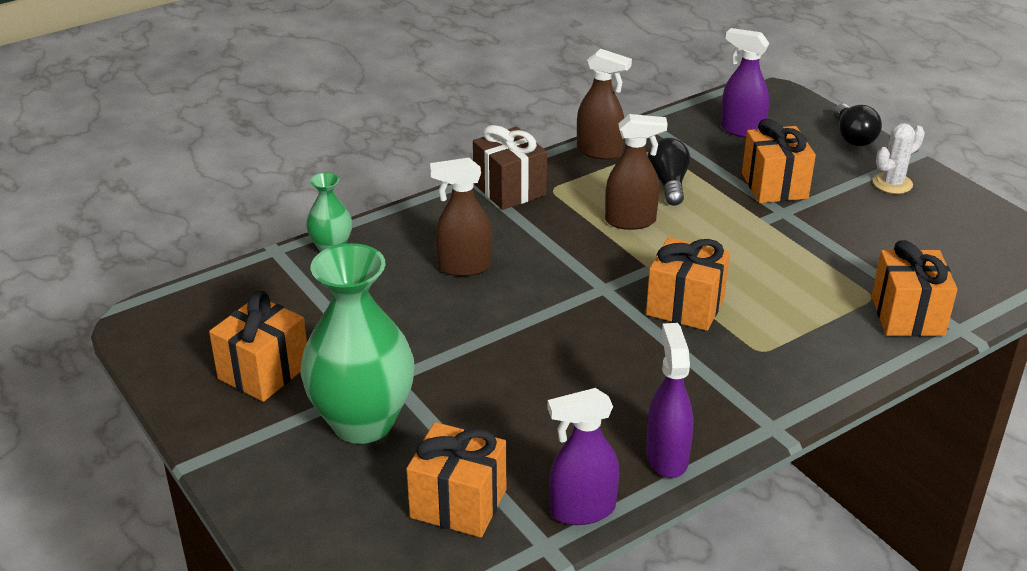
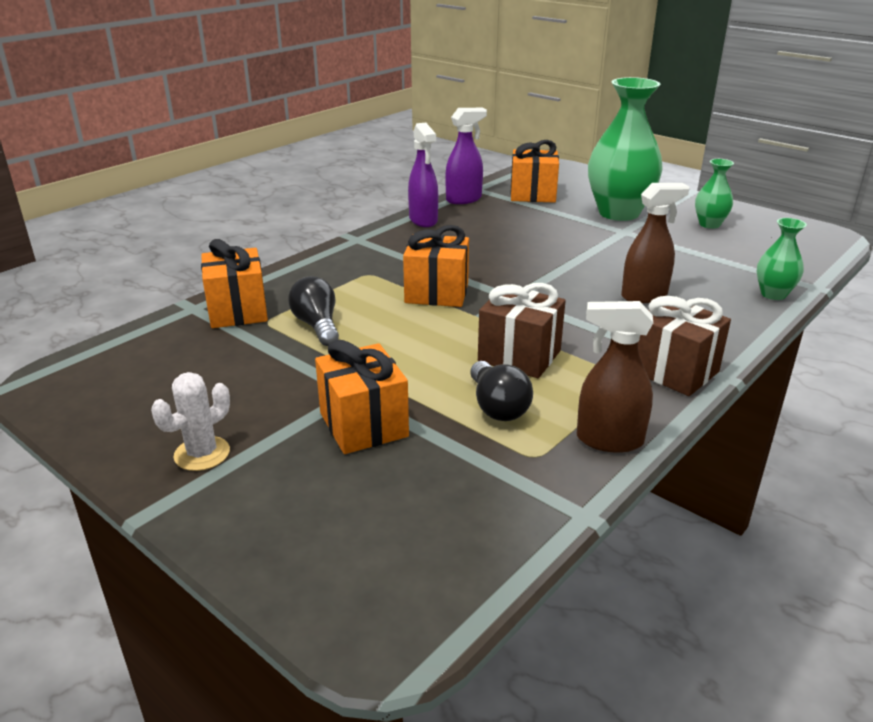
camera: 165 degrees right, 5 degrees down
(264, 372) = (709, 224): orange gift -> green vase
(631, 221) = (519, 356): brown spray bottle -> brown gift
(741, 130) = (421, 518): purple spray bottle -> none
(853, 137) = (238, 536): black light bulb -> black light bulb (317, 325)

